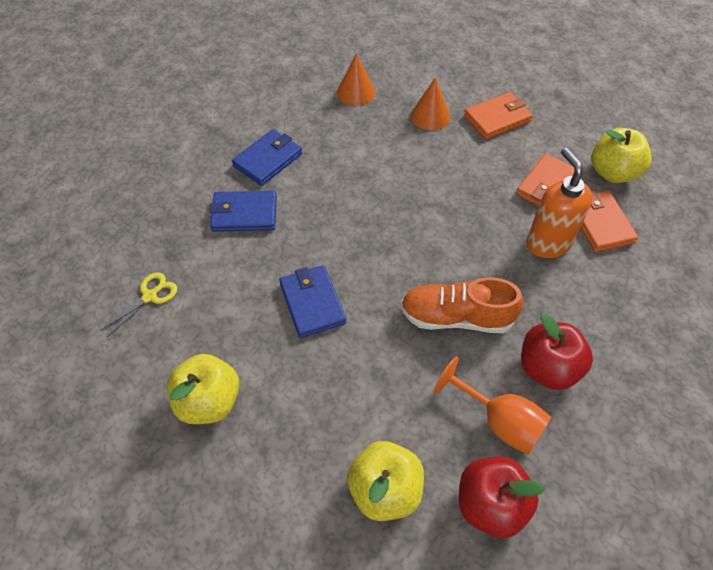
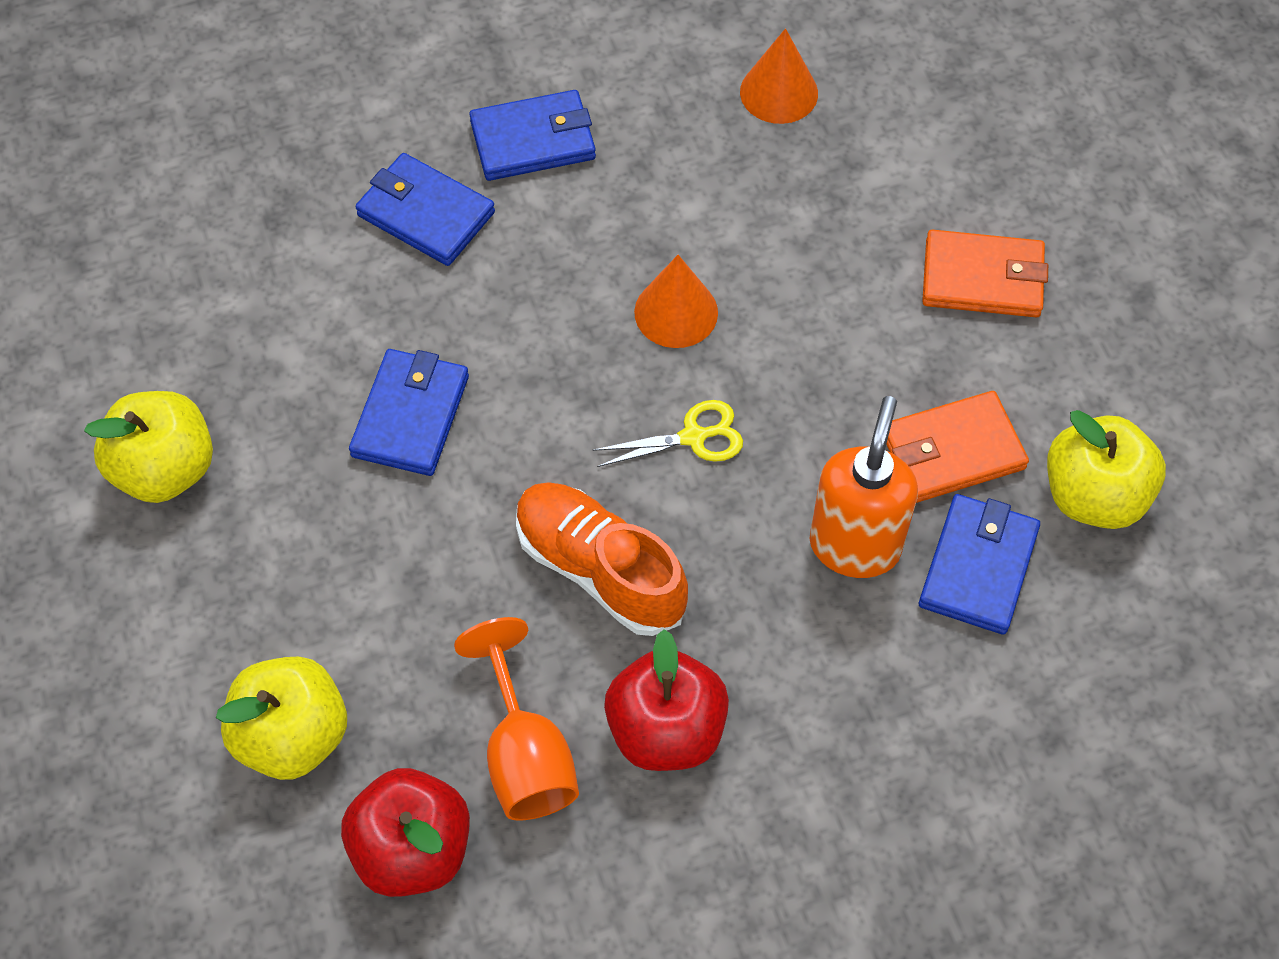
camera: 35 degrees right, 5 degrees up
(150, 296) = (200, 267): yellow scissors -> yellow scissors (694, 437)
(430, 116) = (867, 208): orange cone -> orange cone (676, 312)
(600, 223) = (978, 567): orange wallet -> blue wallet

